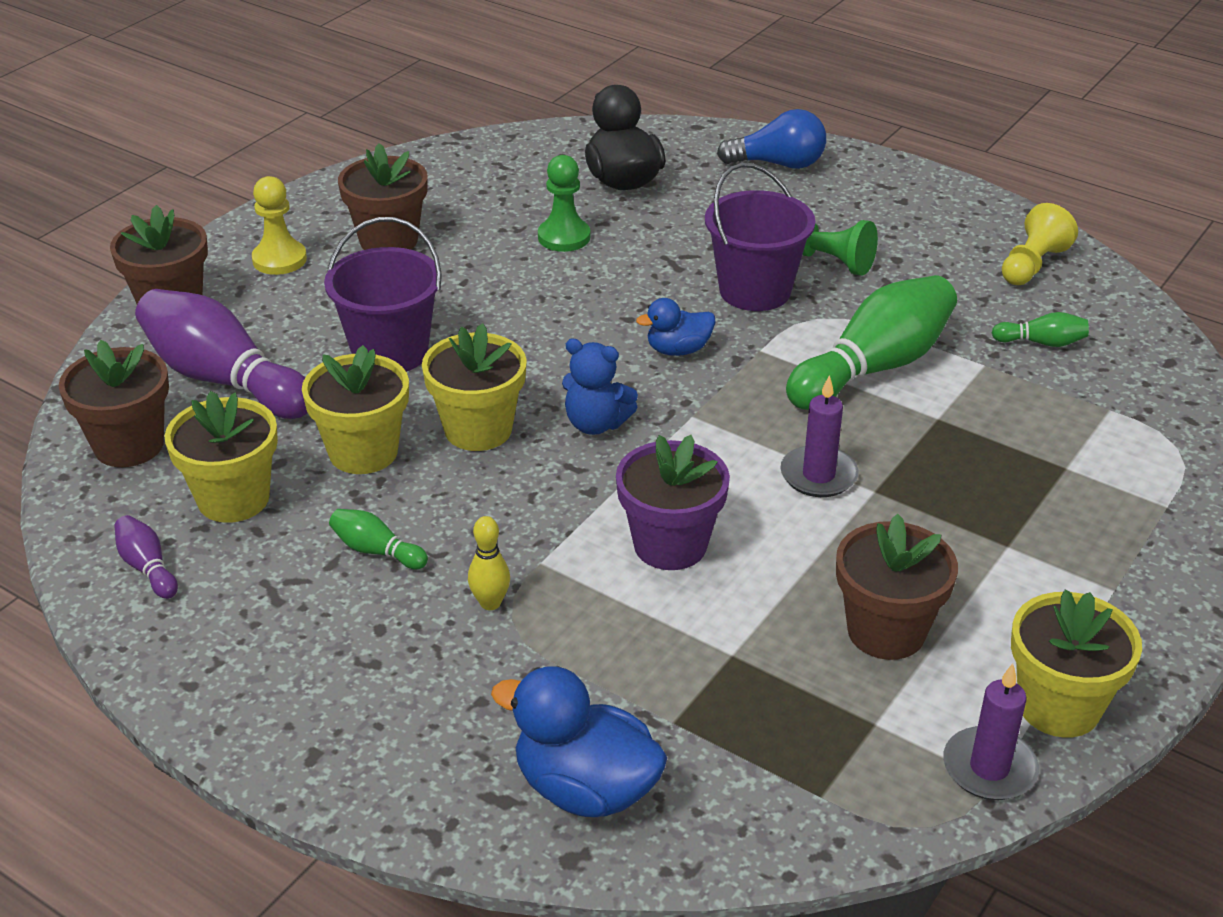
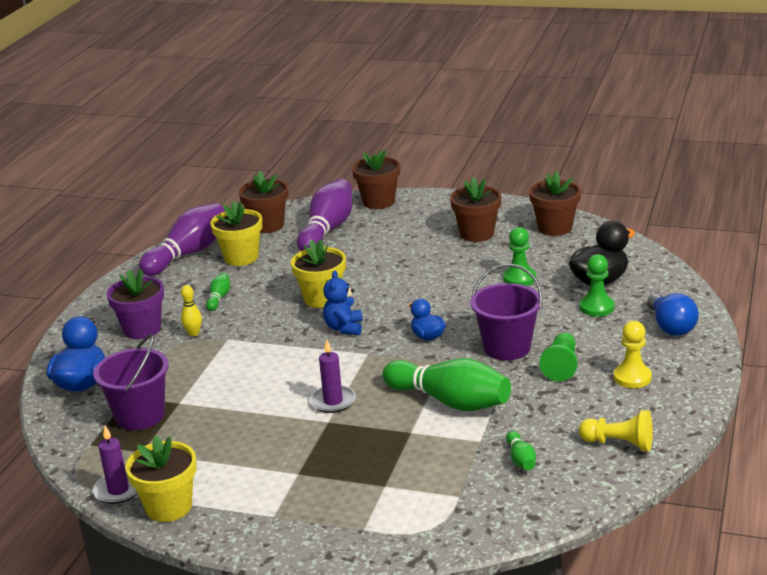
camera: 75 degrees right, 10 degrees down
(147, 568) = (188, 254): purple bowling pin -> purple bowling pin, size x2.27
(279, 260) = (437, 213): yellow pawn -> yellow pawn (632, 377)
(363, 452) = (289, 276): yellow flower pot -> none
(390, 352) = (374, 261): purple bucket -> purple bucket (140, 416)
(670, 545) = (254, 369): purple flower pot -> purple flower pot (142, 329)
(693, 200) = (596, 307): none -> green pawn
(886, 631) = (210, 444): brown flower pot -> brown flower pot (555, 228)

